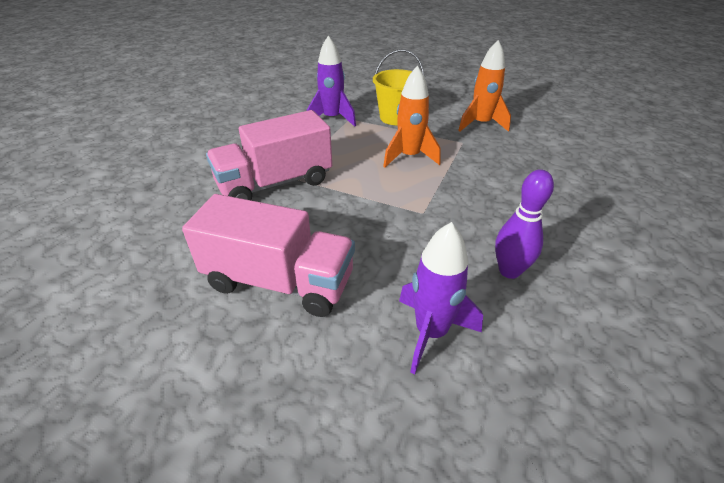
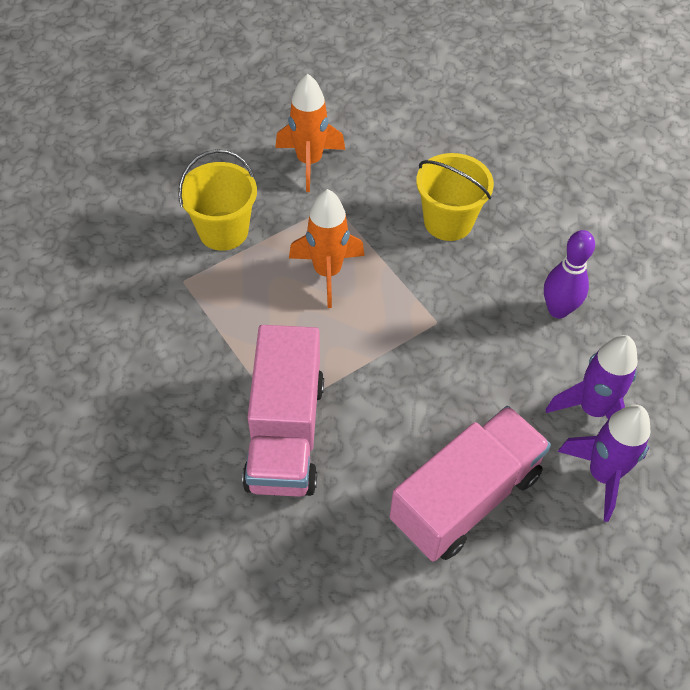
camera: 60 degrees left, 15 degrees up
(332, 119) = (168, 300): purple rocket -> purple rocket (602, 475)
(513, 187) = (448, 222): none -> yellow bucket

